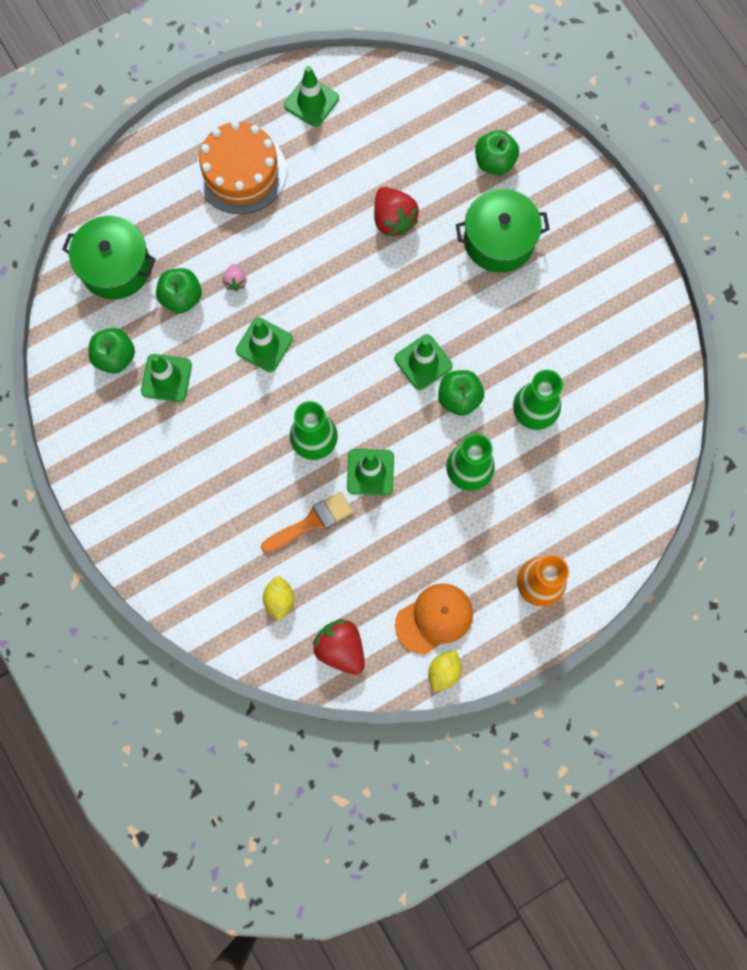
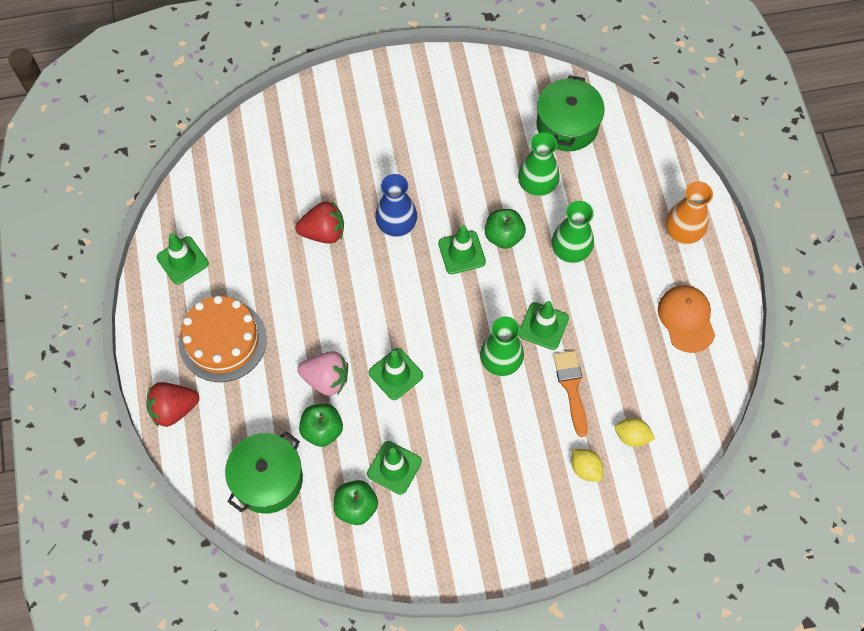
camera: 70 degrees left, 10 degrees down
(235, 281) = (326, 379): pink strawberry -> pink strawberry, size x1.93
(341, 648) = (690, 400): red strawberry -> red strawberry (173, 409)
(429, 287) = (396, 225): none -> blue vase
(443, 671) = (733, 327): yellow lemon -> yellow lemon (585, 468)
(494, 162) = (305, 138): green apple -> none
(499, 240) = (377, 159): green pot -> green pot (567, 125)

